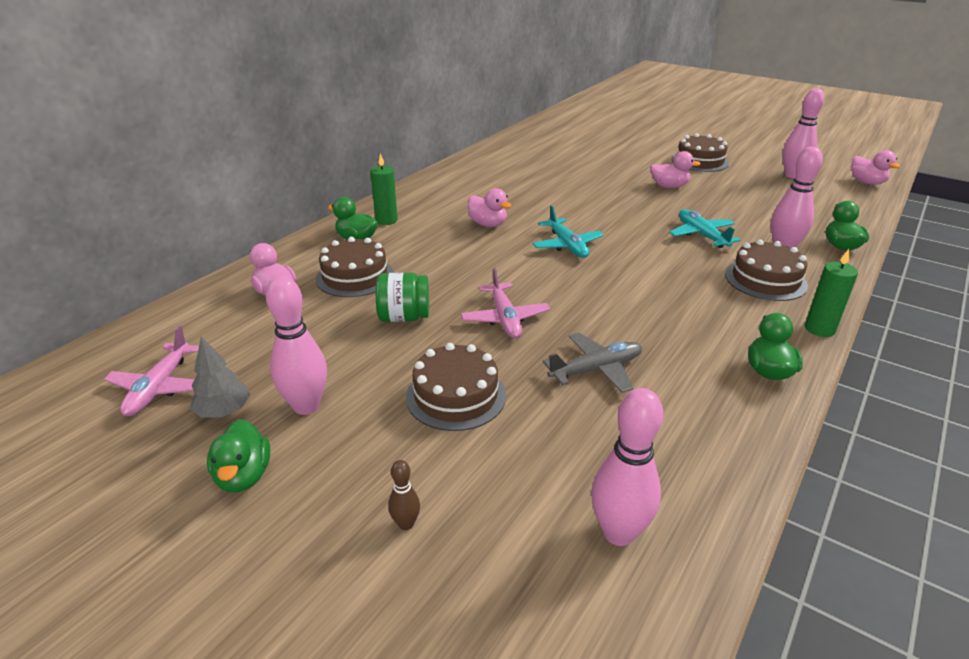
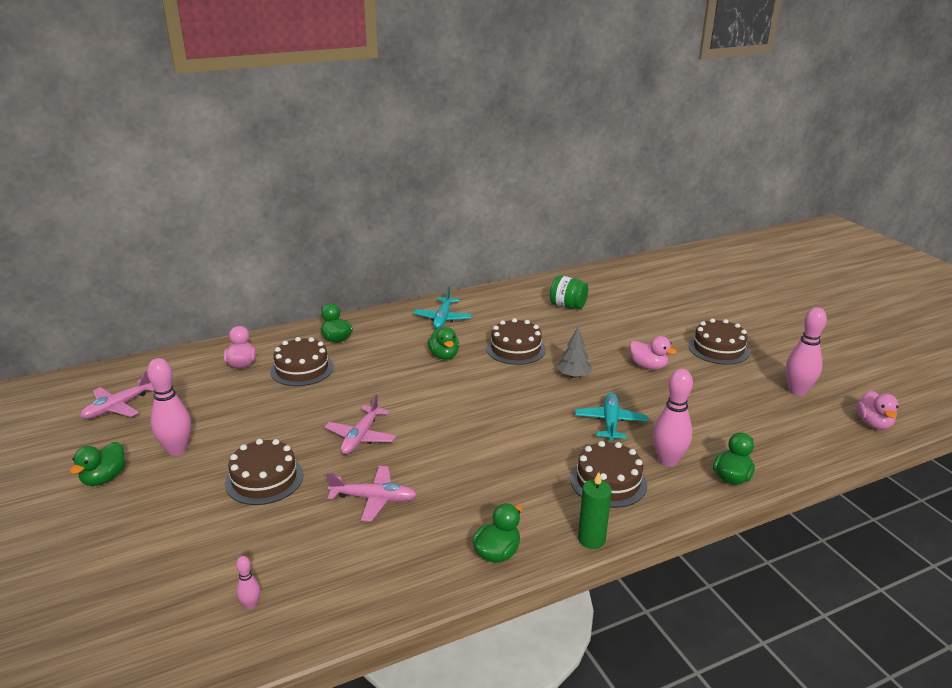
camera: 30 degrees right, 5 degrees down
(224, 411) = (133, 435): grey tree -> grey tree (573, 376)
(386, 220) = (374, 329): green candle -> none
(404, 317) = (298, 411): green jar -> green jar (567, 306)
(406, 524) = (149, 543): brown bowling pin -> none
(488, 224) = (444, 355): pink duck -> green duck
(545, 202) = (515, 349): none -> brown cake
(567, 245) = (482, 394): turquoise plane -> turquoise plane (443, 318)
(596, 369) = (374, 499): grey plane -> pink plane
(618, 532) = (251, 605): pink bowling pin -> pink bowling pin, size x0.48

